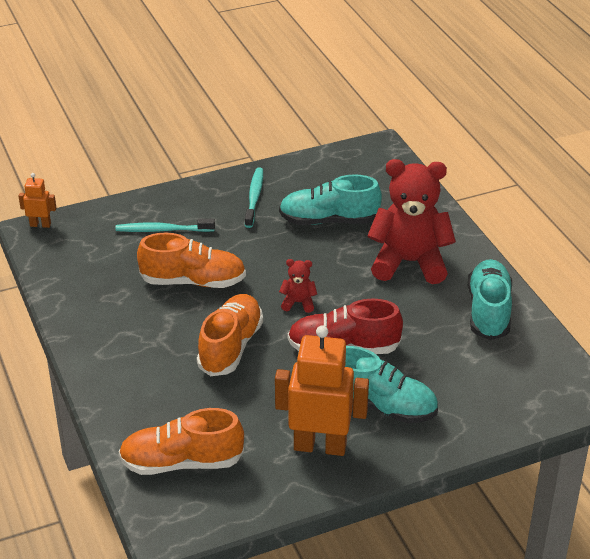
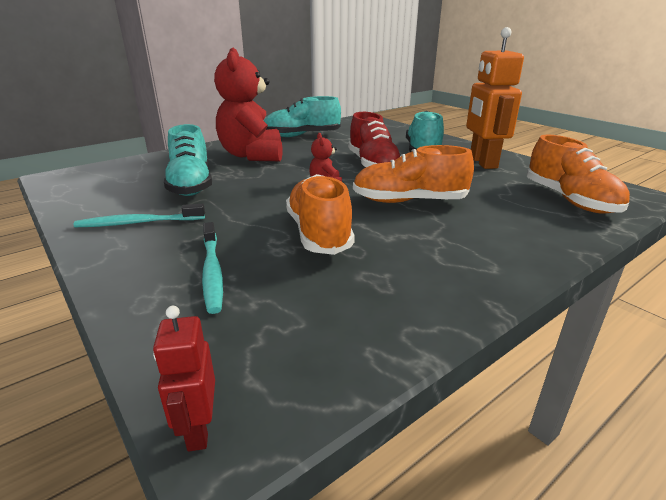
camera: 105 degrees left, 10 degrees down
(40, 224) = (198, 429): orange robot -> red robot

